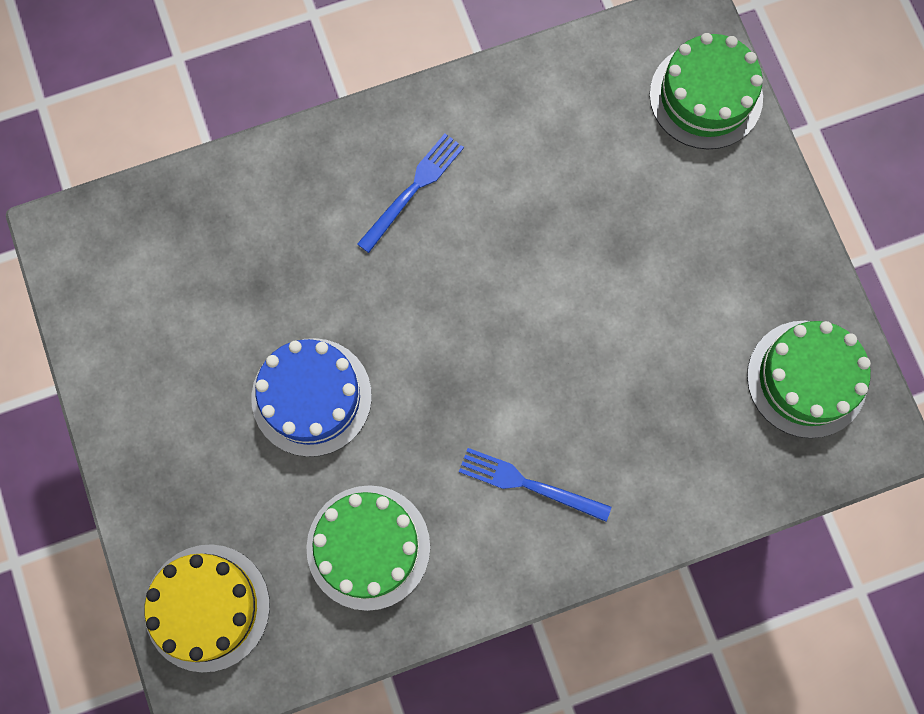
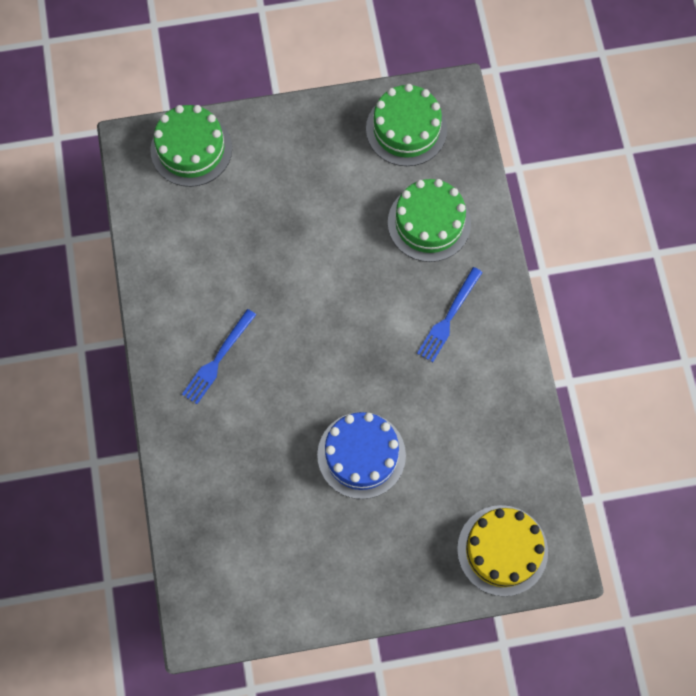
camera: 80 degrees left, 5 degrees down
(368, 547) = (476, 431): green cake -> green cake (429, 223)
(413, 189) = (218, 359): blue fork -> blue fork turned 105 degrees counterclockwise

